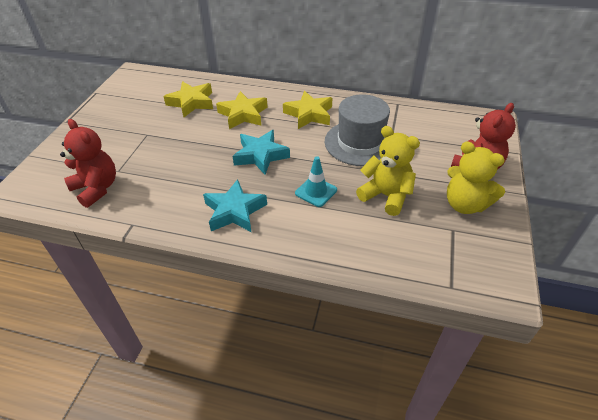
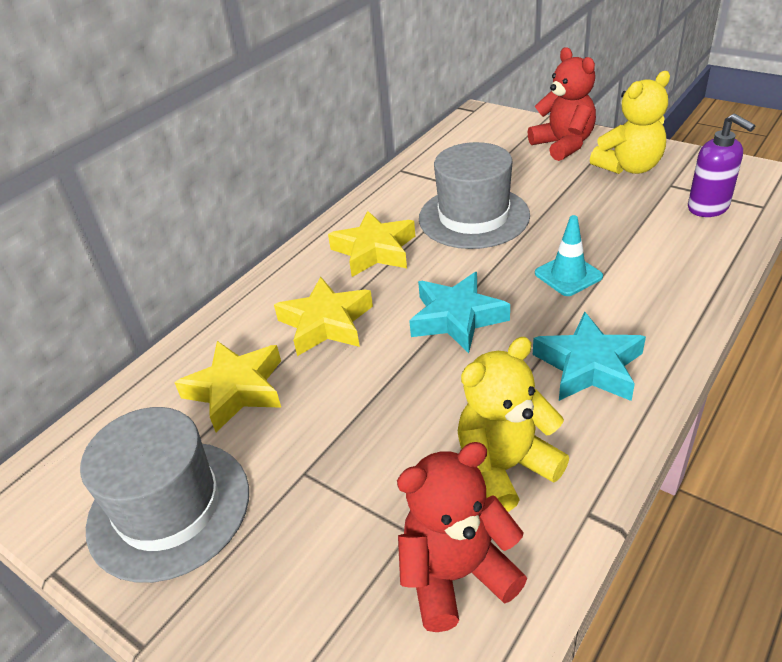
camera: 65 degrees left, 5 degrees down
(125, 107) = (169, 508): none -> grey hat
(386, 196) = (596, 218): yellow teddy bear -> yellow teddy bear (505, 468)
(430, 253) = (708, 208): none -> purple soap dispenser

